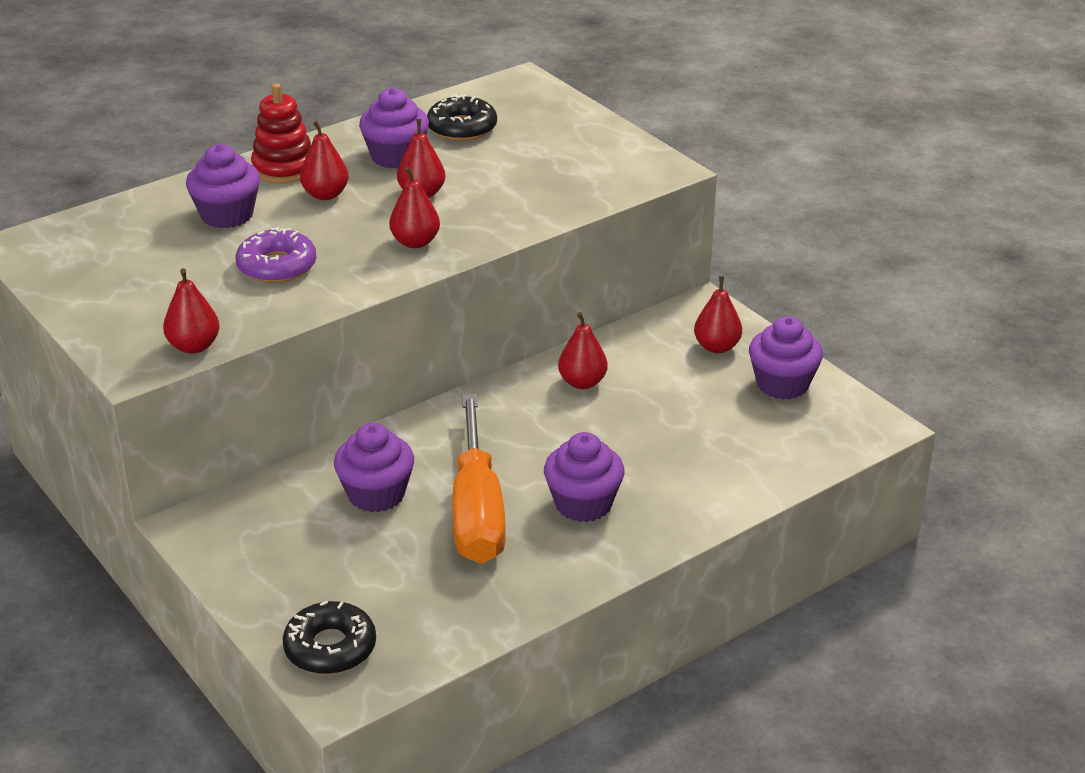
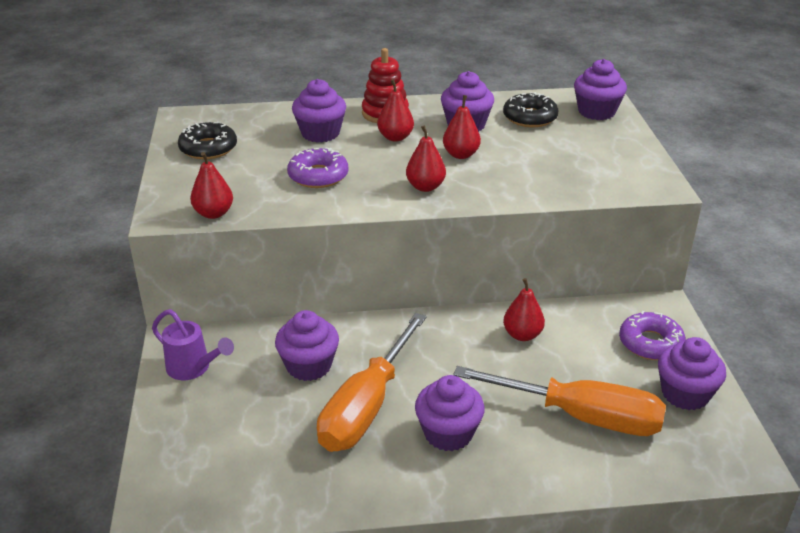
camera: 30 degrees right, 0 degrees up
(241, 545) = (193, 368): none -> purple watering can
(330, 648) = (179, 472): black donut -> black donut (208, 148)
(531, 101) = (596, 112): none -> purple cupcake
(699, 440) = (580, 416): none -> orange screwdriver
(717, 347) = (650, 343): red pear -> purple donut

